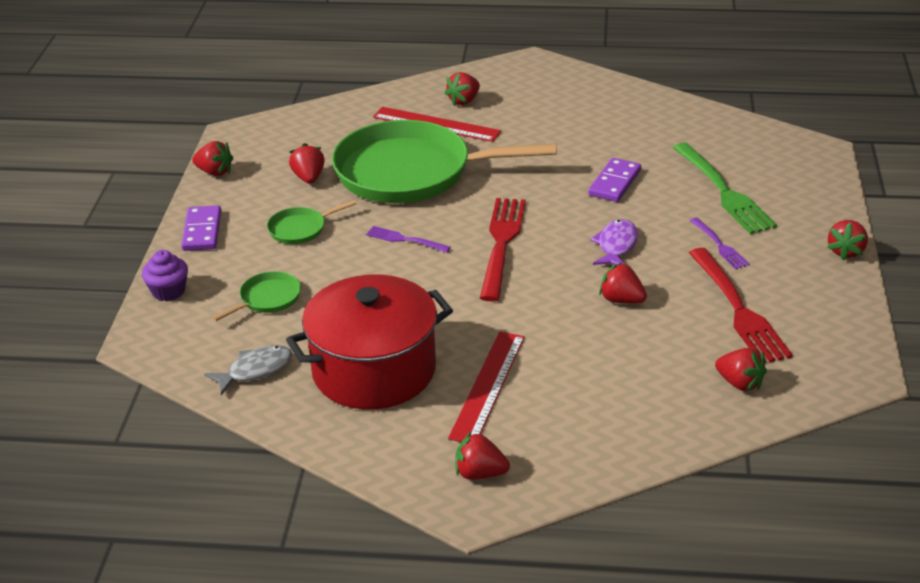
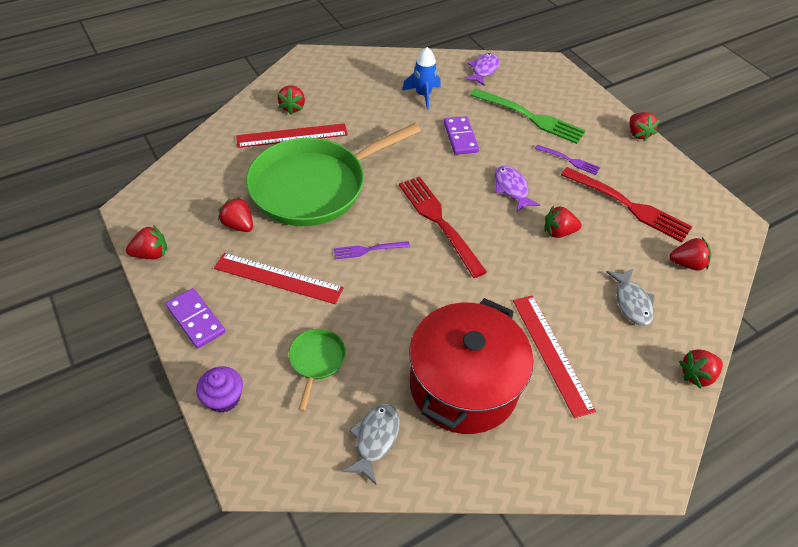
camera: 40 degrees left, 15 degrees up
(300, 229) = (278, 278): green pan -> red ruler
(480, 473) = (623, 436): red strawberry -> red strawberry (696, 375)
(619, 132) = (423, 95): none -> blue rocket
(627, 386) = (631, 302): none -> grey fish
(723, 130) = (483, 70): none -> purple fish

